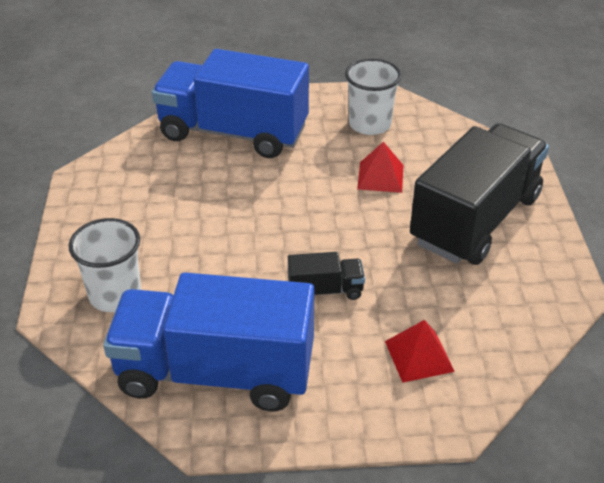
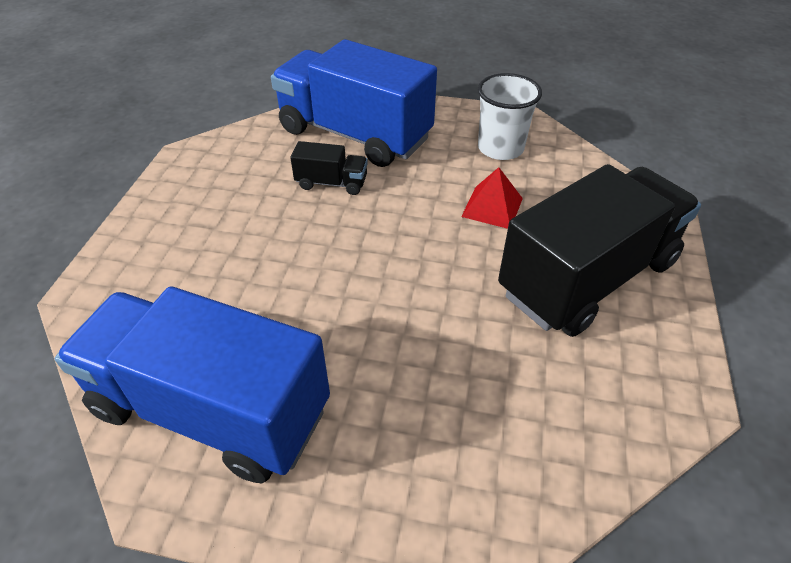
camera: 15 degrees right, 5 degrees up
(115, 295) = (152, 288): white cup -> none
(325, 290) = (379, 331): black truck -> black truck (331, 183)
(419, 356) = (461, 446): red pyramid -> none

